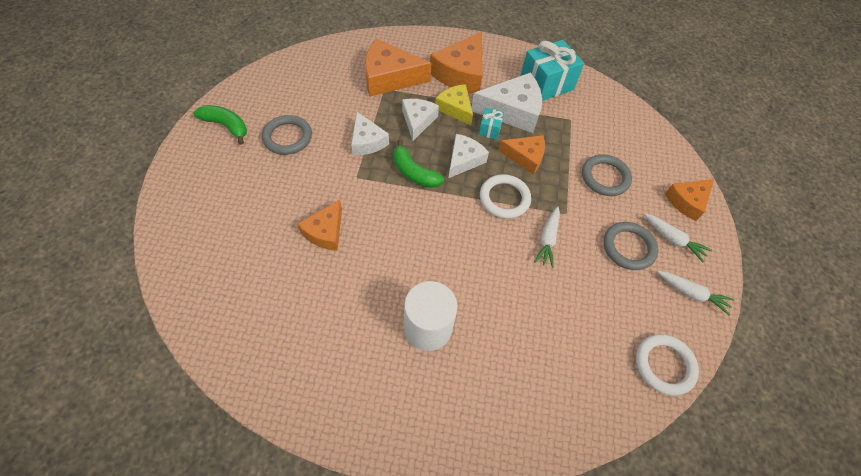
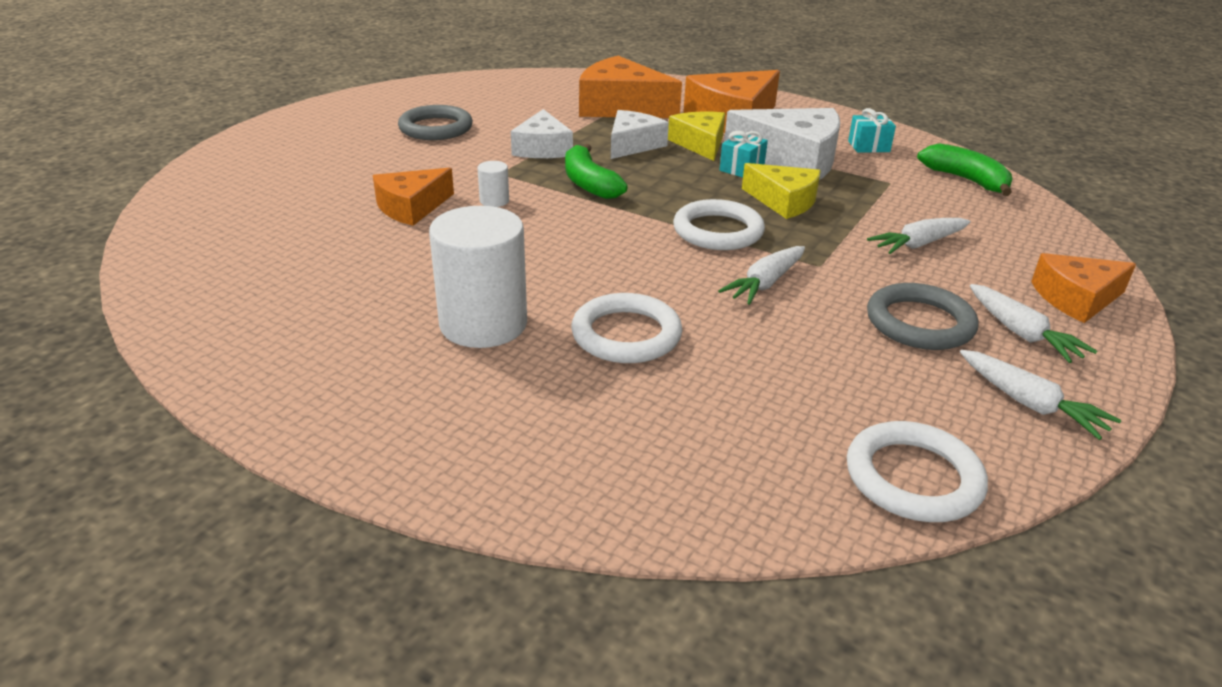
camera: 25 degrees right, 25 degrees down
(226, 126) = (366, 108): green banana -> green banana (966, 180)
(369, 209) = (494, 201): none -> white cylinder
(464, 160) = (678, 187): white cheese -> none
(502, 309) = (626, 335): none -> white ring
(525, 157) = (784, 201): orange cheese -> yellow cheese
(546, 84) = (868, 146): turquoise gift -> turquoise gift, size x0.48
(605, 177) = (918, 244): grey ring -> white carrot

